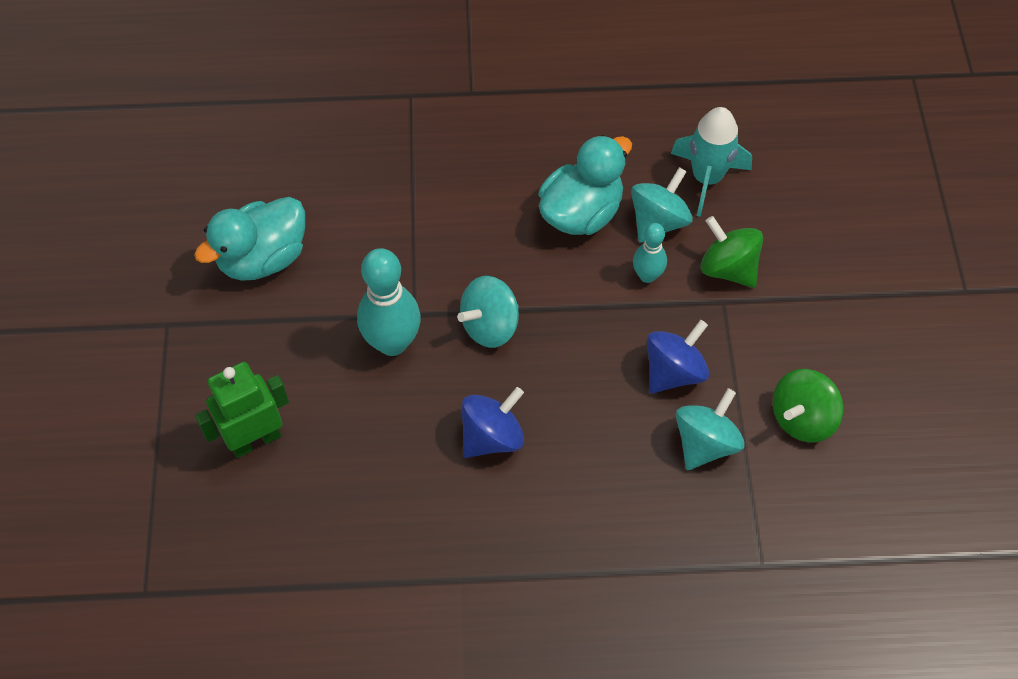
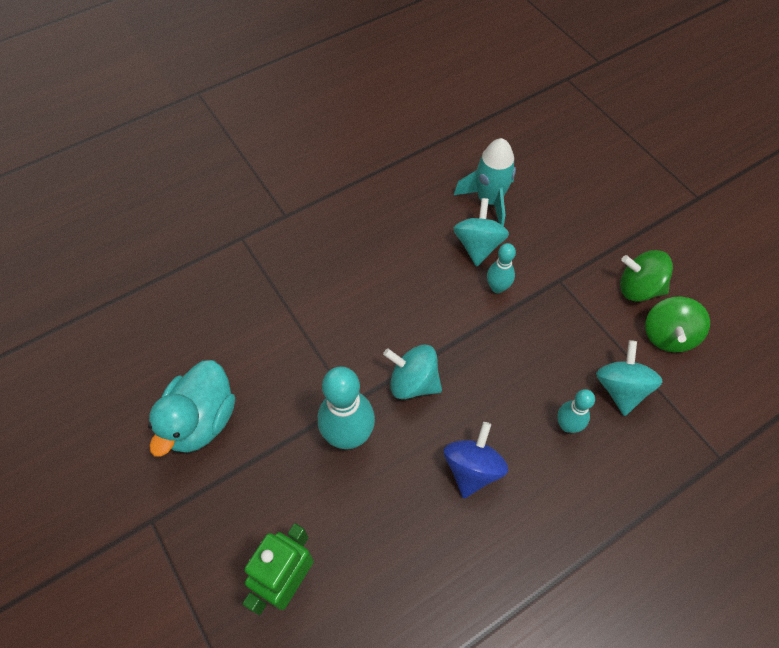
camera: 30 degrees left, 0 degrees up
(490, 326) = (413, 382): turquoise spinning top -> turquoise spinning top turned 90 degrees clockwise
(581, 213) = (422, 265): turquoise duck -> none
(619, 448) = (567, 425): none -> turquoise bowling pin
(674, 371) = (563, 347): blue spinning top -> none
(728, 268) = (546, 255): green spinning top -> green spinning top (638, 288)

